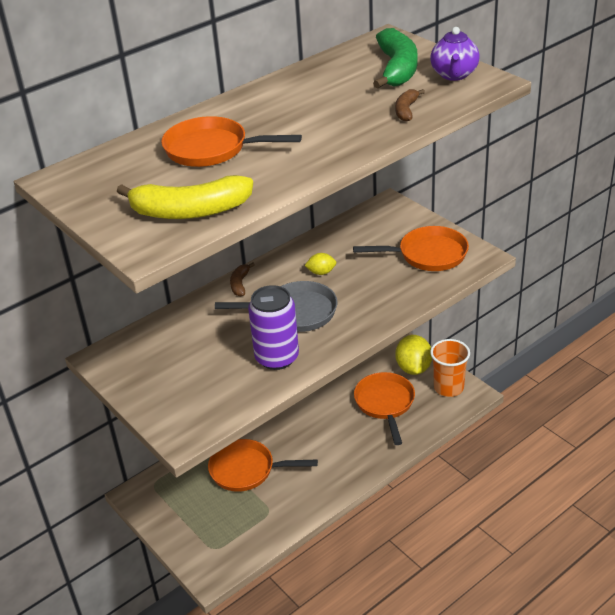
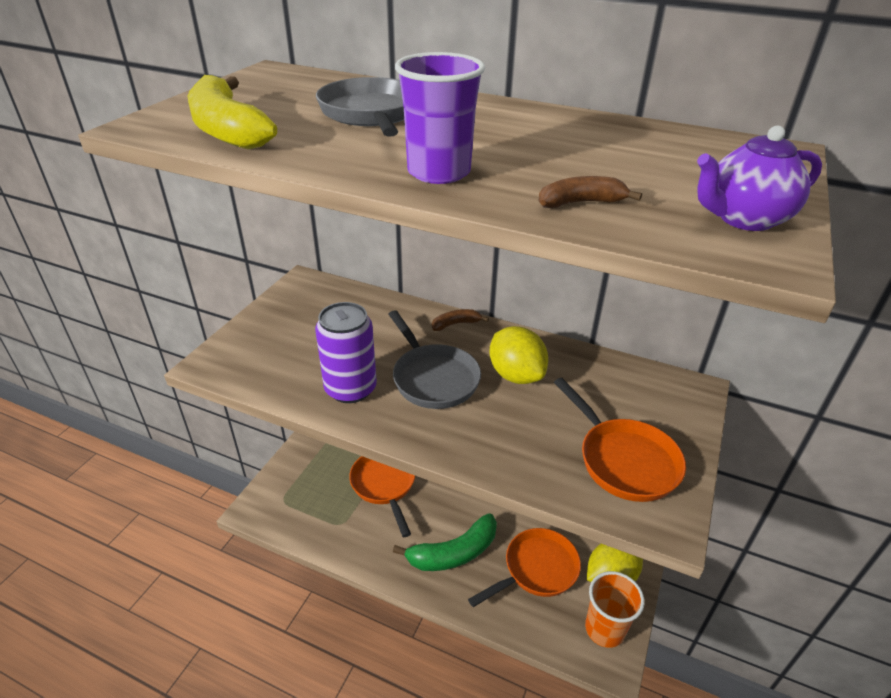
camera: 60 degrees right, 0 degrees up
(212, 149) = (371, 114): orange pan -> grey pan
(321, 272) = (516, 375): yellow lemon -> yellow lemon, size x1.93
(334, 143) = (439, 172): none -> purple cup
(397, 69) = (697, 173): green banana -> green banana (454, 553)

